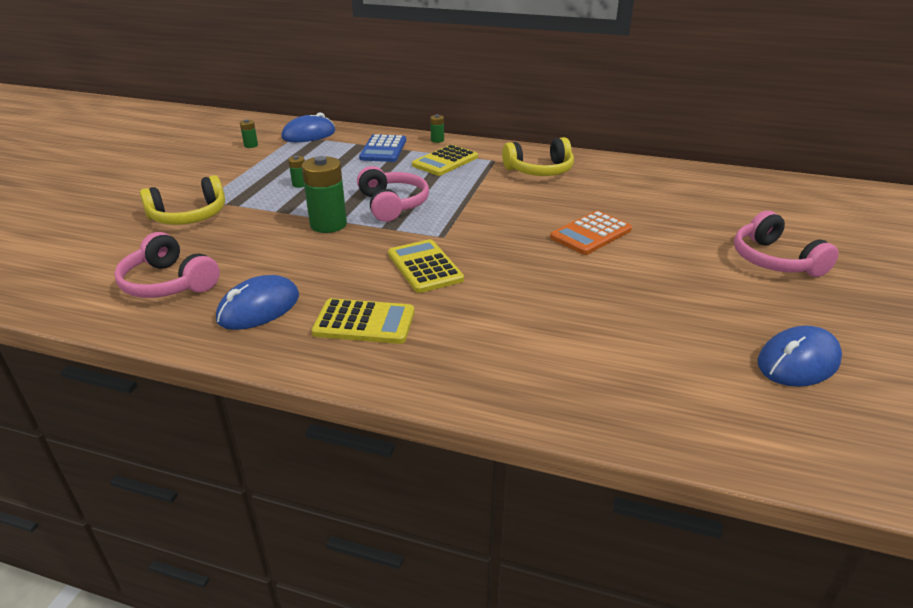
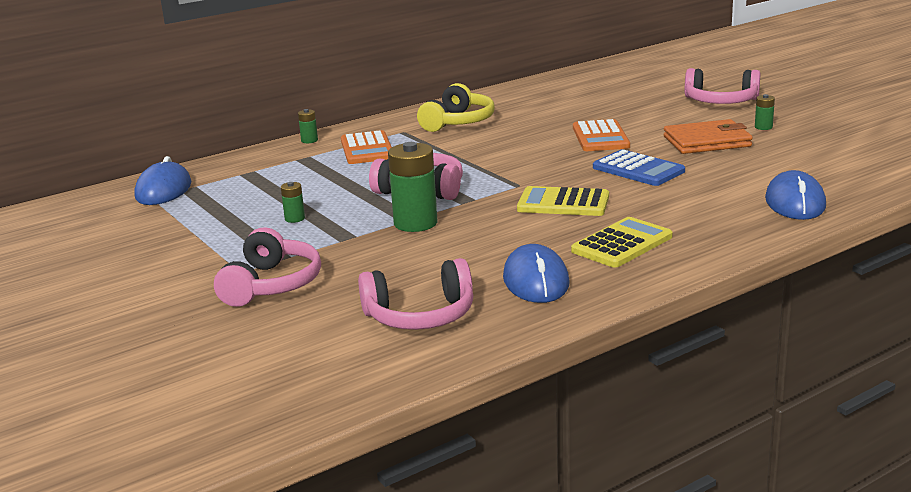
camera: 50 degrees left, 10 degrees down
(189, 216) = (271, 285): yellow headphones -> pink headphones
(251, 145) = (128, 224): green battery -> green battery (763, 127)
(383, 149) = (283, 166): blue calculator -> blue calculator (638, 169)
(445, 161) = (367, 149): yellow calculator -> orange calculator
(656, 287) = (707, 141): none -> orange wallet
(798, 362) = (840, 135): blue mouse -> blue mouse (795, 203)

